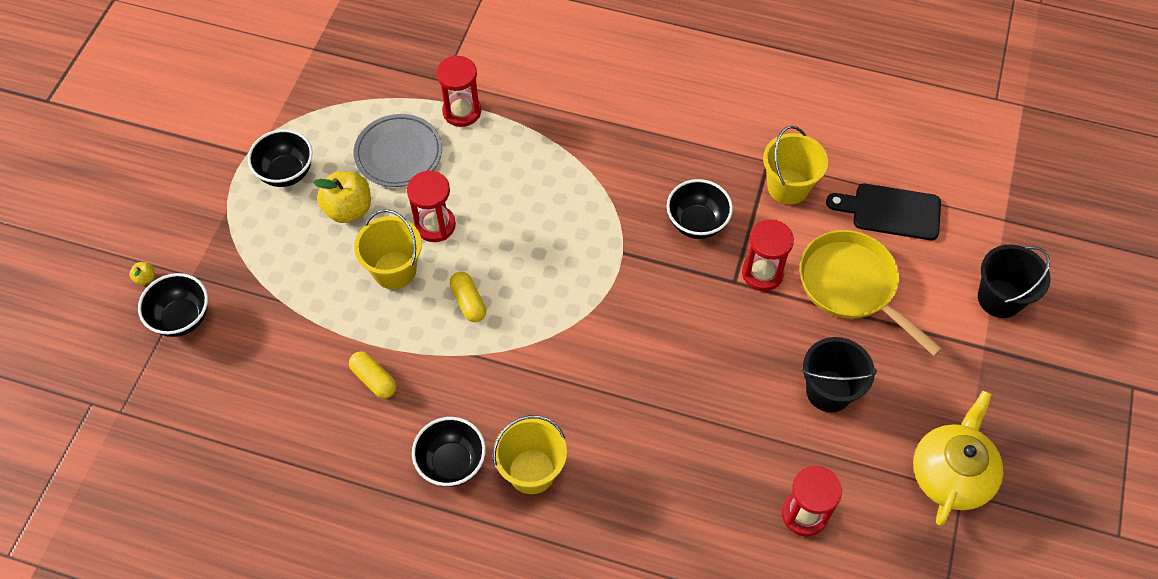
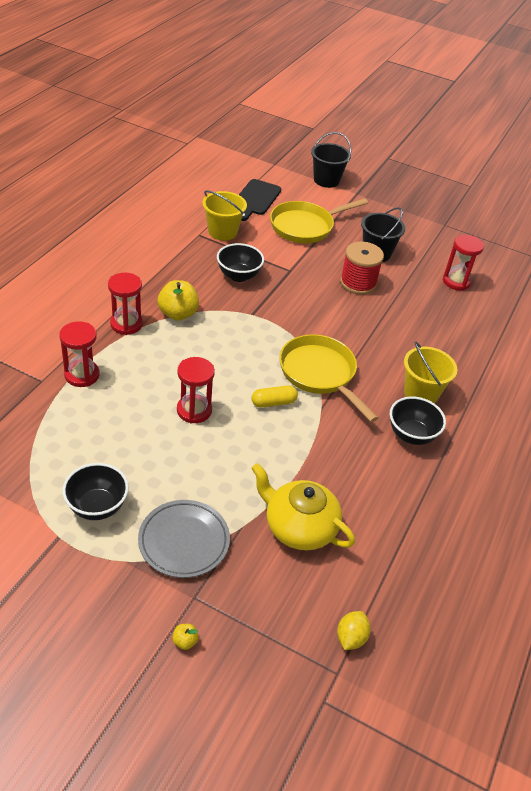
camera: 85 degrees left, 15 degrees down
(159, 420) = (351, 637): none -> yellow lemon
(182, 318) = (242, 610): black bowl -> none
(348, 209) = (157, 465): yellow apple -> yellow apple (178, 314)
(374, 379) = (333, 471): yellow capsule -> none
(394, 270) = (231, 443): yellow bucket -> none
(398, 154) = (109, 422): grey plate -> grey plate (184, 541)
(533, 346) = (320, 374): none -> yellow pan
(742, 372) = (358, 283): none -> red spool
(762, 273) = (286, 258): red hourglass -> red hourglass (126, 324)
(951, 474) = (434, 225): yellow teapot -> yellow teapot (299, 527)

